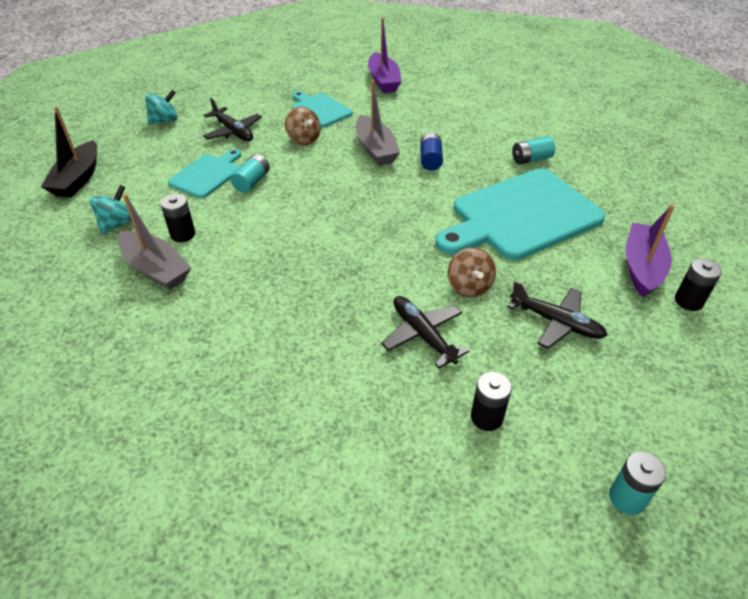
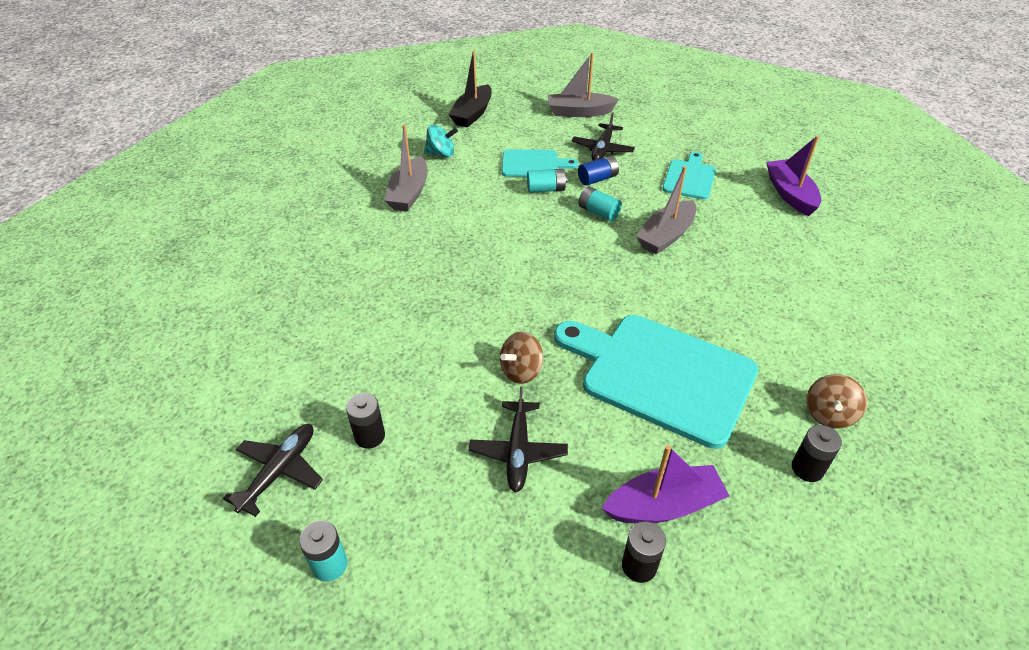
camera: 60 degrees right, 0 degrees up
(78, 179) = (472, 114): black boat -> black boat turned 45 degrees counterclockwise
(164, 121) = (579, 112): turquoise spinning top -> grey boat
(183, 234) = (454, 187): black battery -> black battery (807, 468)
(304, 139) = (633, 189): brown spinning top -> brown spinning top (828, 414)
(383, 81) = (790, 194): purple boat -> purple boat turned 120 degrees clockwise
(423, 335) = (438, 362): black plane -> black plane (279, 472)
(430, 160) = (688, 277): blue battery -> blue battery (597, 179)
(531, 159) = (773, 352): turquoise battery -> turquoise battery (598, 212)

